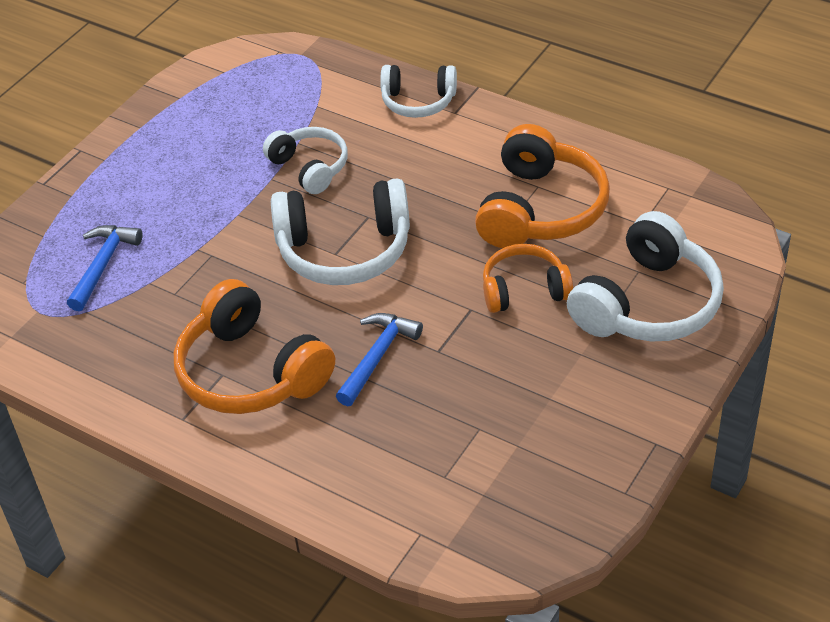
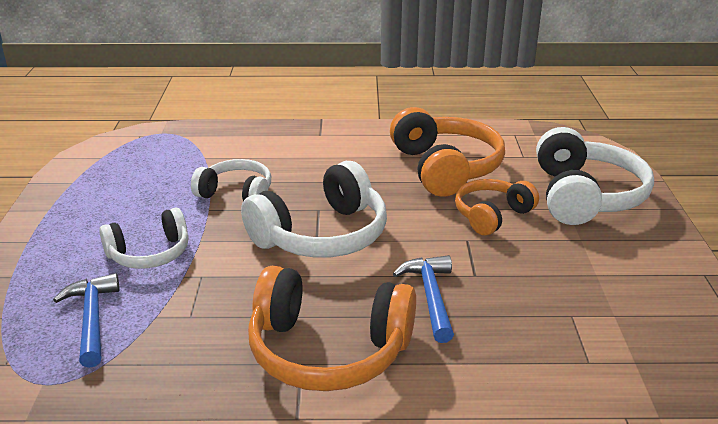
camera: 35 degrees left, 15 degrees down
(418, 101) = (285, 135): white headphones -> white headphones (150, 253)

